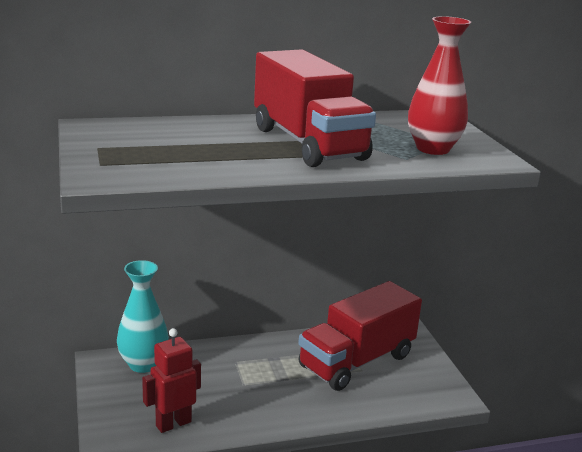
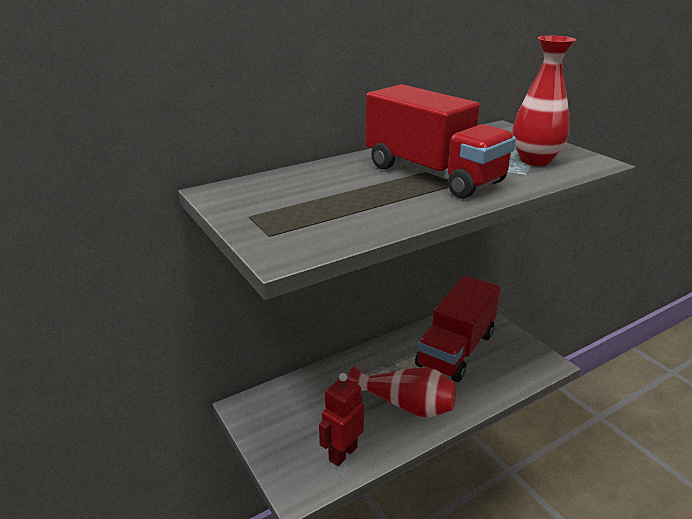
camera: 15 degrees left, 5 degrees up
(143, 364) = (282, 400): turquoise vase -> none
(266, 398) = (406, 405): none -> red vase

